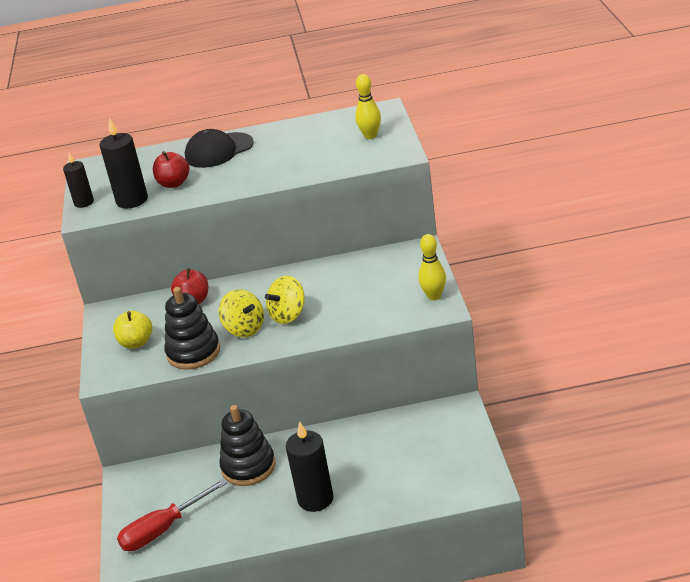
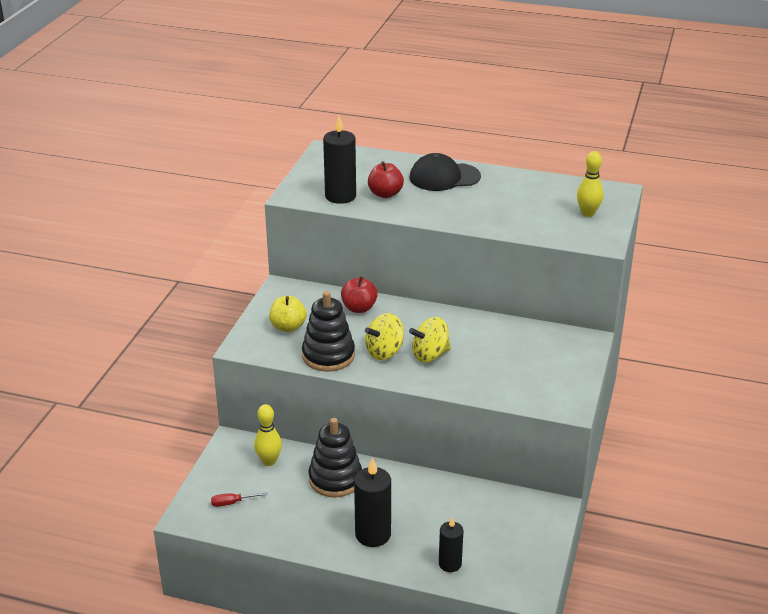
camera: 20 degrees right, 0 degrees up
(84, 202) = (300, 183): black candle -> black candle (450, 564)
(163, 529) = (232, 503): red screwdriver -> red screwdriver, size x0.48
(244, 329) = (384, 352): yellow spinning top -> yellow spinning top turned 75 degrees clockwise
(434, 296) = (571, 391): yellow bowling pin -> yellow bowling pin (269, 461)

